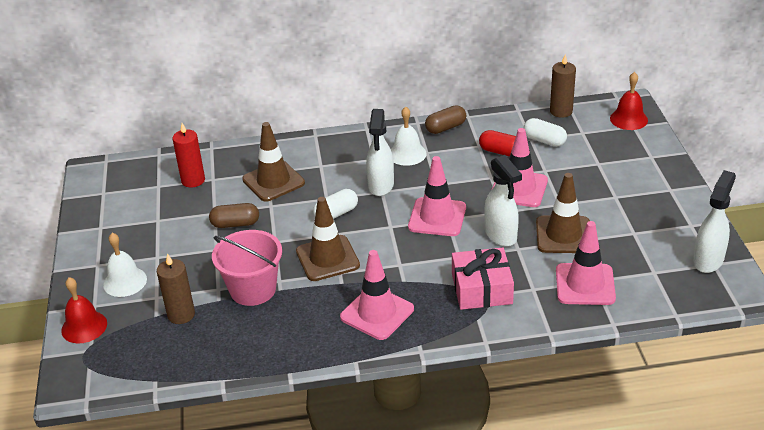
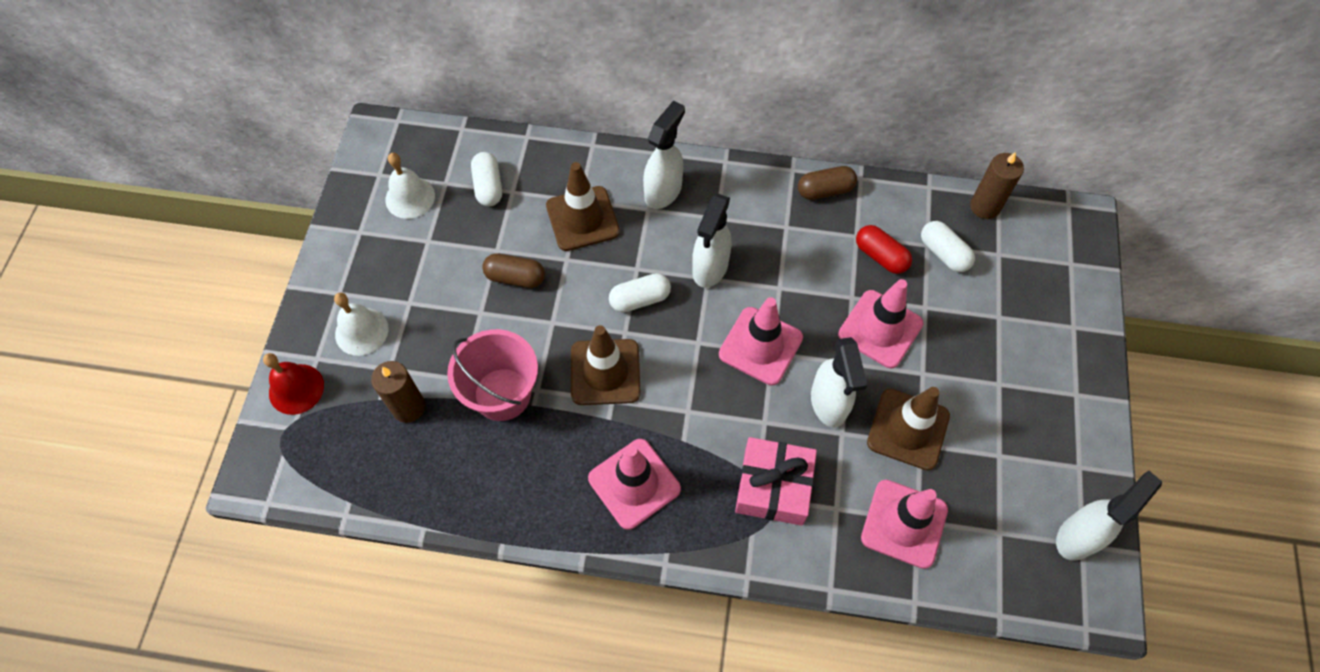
camera: 15 degrees right, 25 degrees up
(193, 180) = (488, 186): red candle -> white capsule
(328, 153) = (663, 191): none -> white spray bottle
(407, 154) = (761, 222): white bell -> white bell (410, 197)
(628, 119) = (1069, 248): red bell -> none

